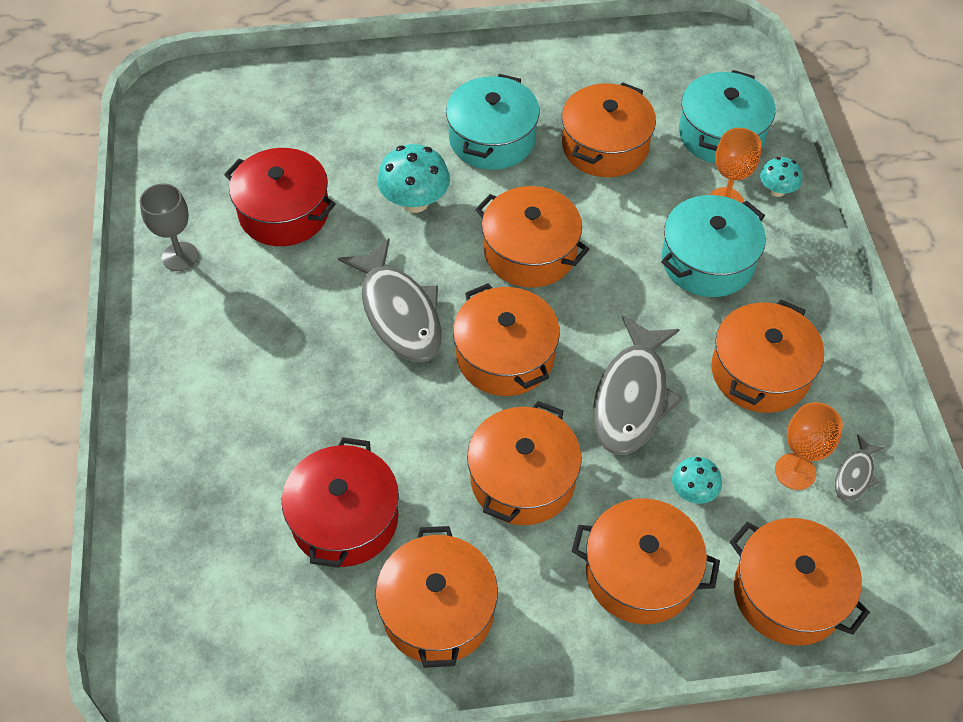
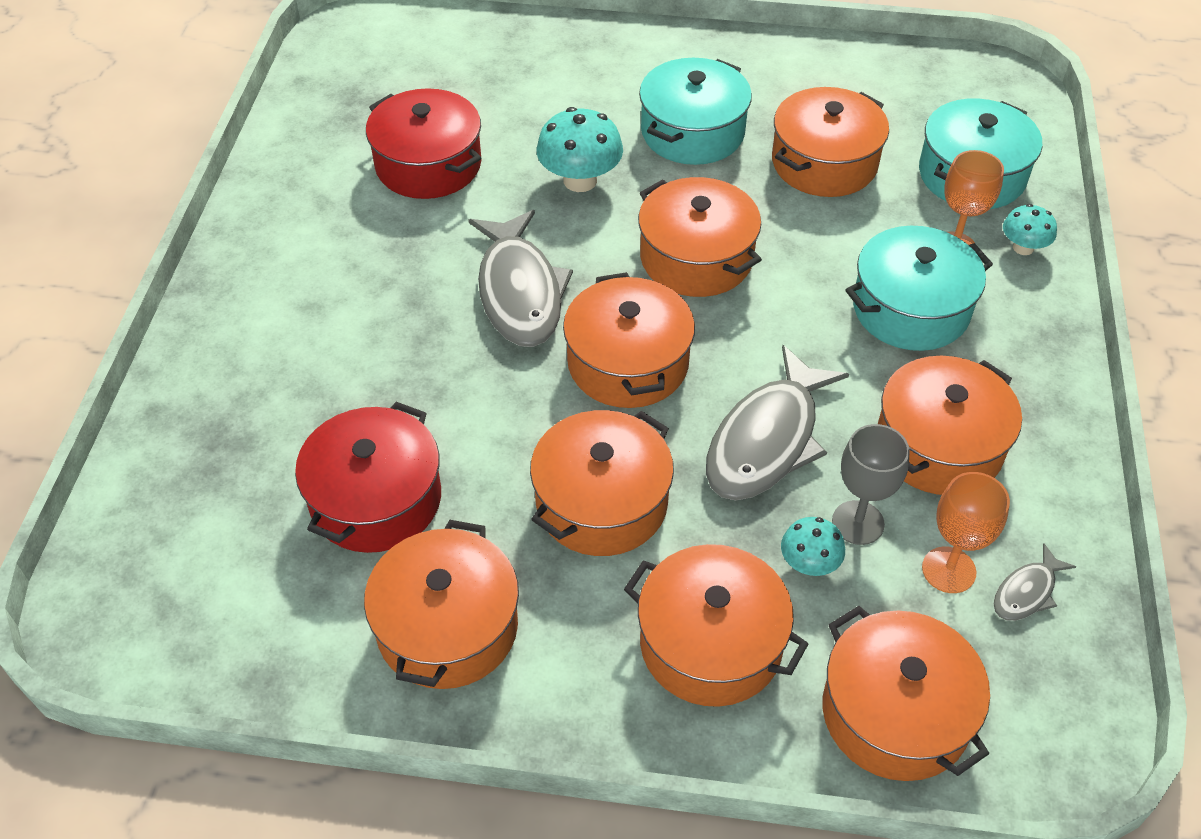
camera: 15 degrees right, 5 degrees down
(180, 256) = (297, 188): grey goblet -> grey goblet (858, 523)

